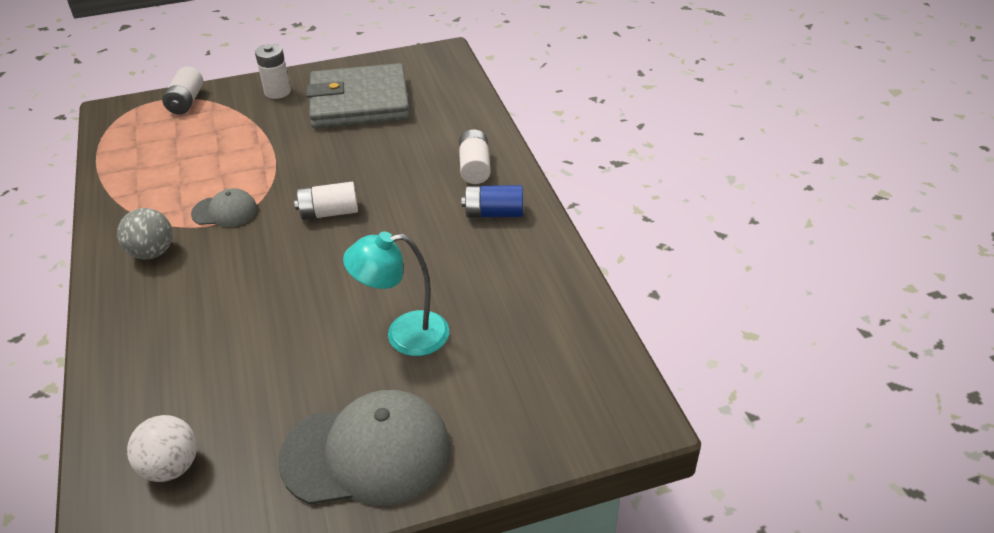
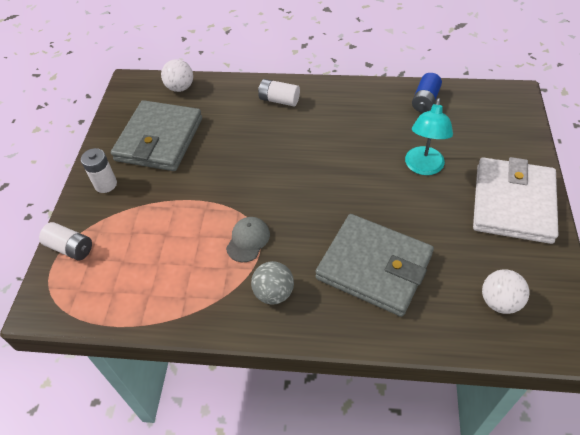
camera: 65 degrees left, 10 degrees up
(207, 326) = (374, 267): none -> grey wallet
(329, 212) = (284, 180): white battery -> none
(367, 453) = (513, 203): grey cap -> white wallet
(454, 88) = (180, 88): none -> white ball
(494, 213) = (330, 103): blue battery -> blue battery (425, 100)

